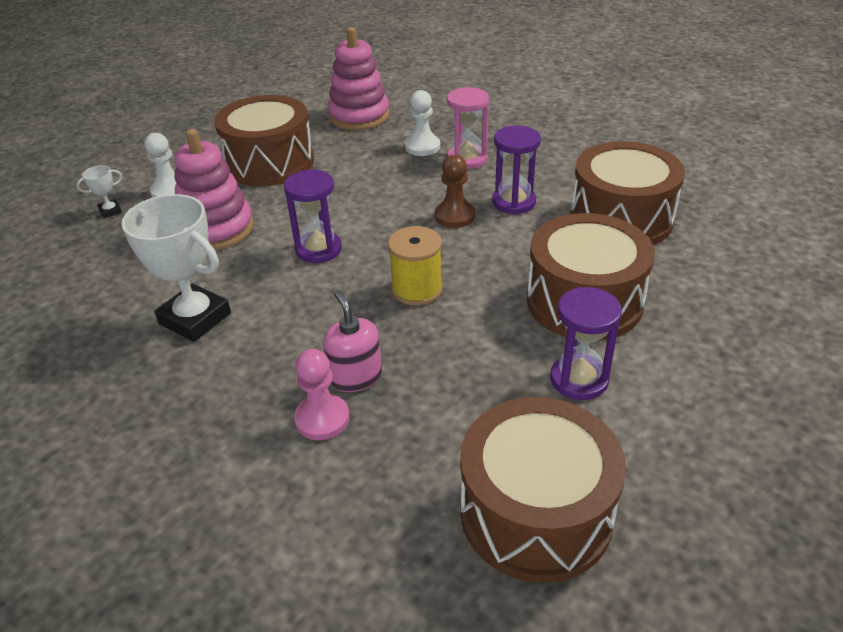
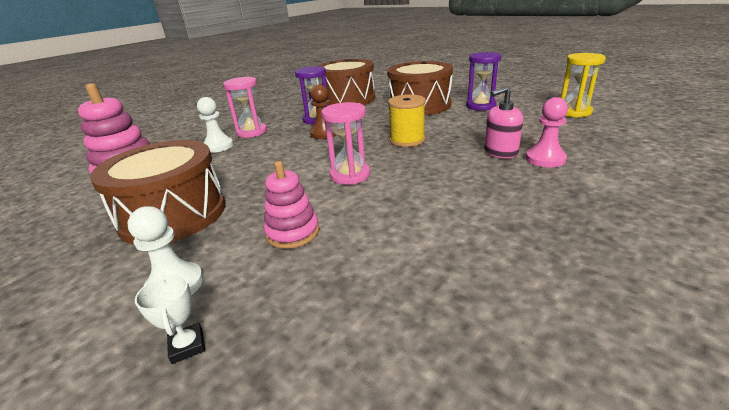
camera: 85 degrees left, 10 degrees down
(195, 318) = (448, 224): white trophy -> none
(216, 229) = (292, 232): pink stacking toy -> pink stacking toy, size x0.63
(318, 249) = (350, 175): purple hourglass -> pink hourglass
(536, 513) = (574, 112): brown drum -> yellow hourglass

